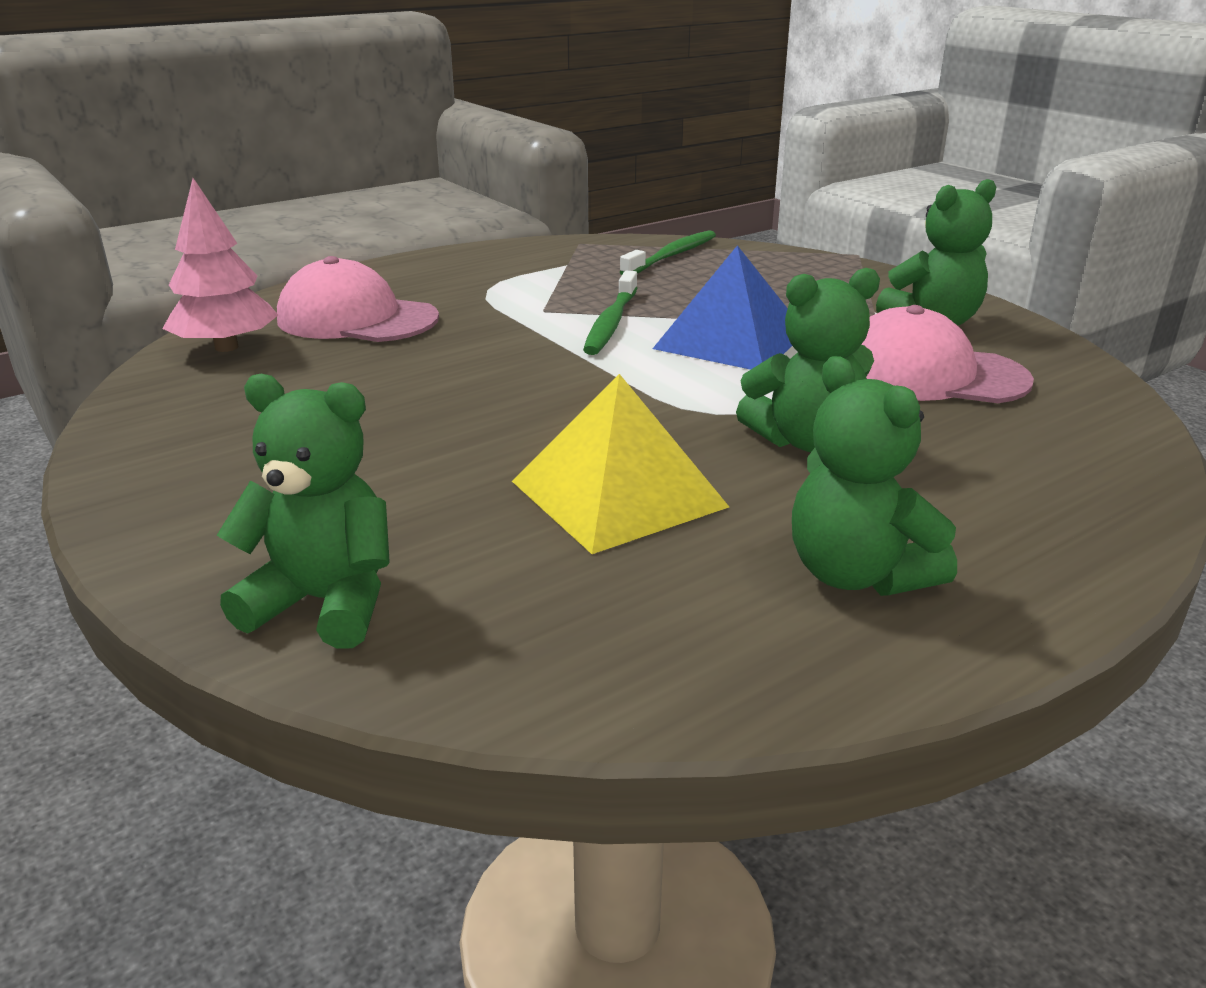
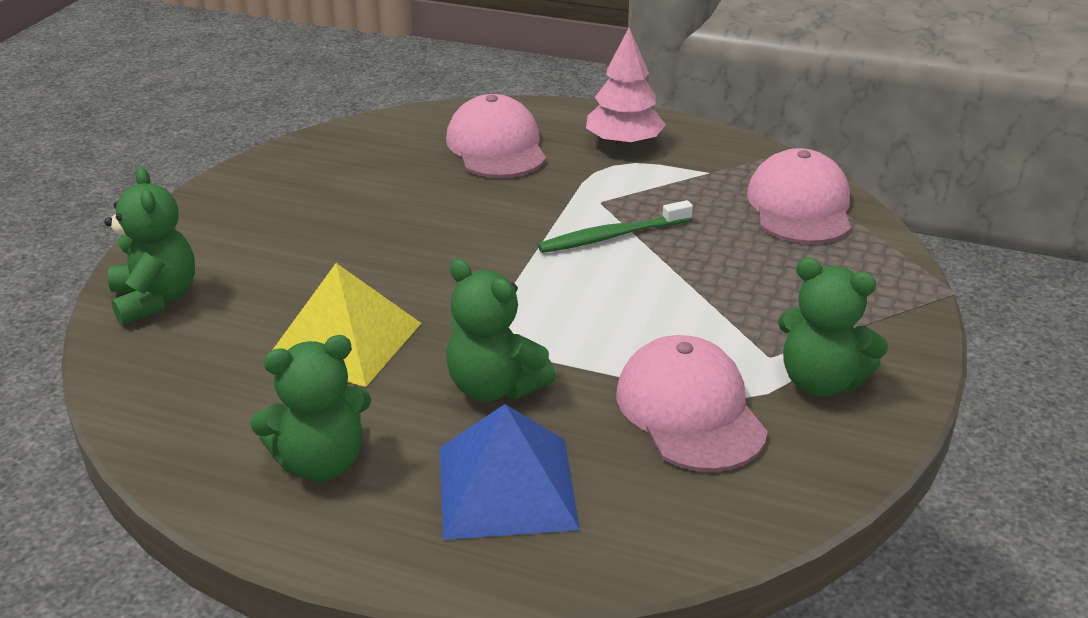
camera: 55 degrees right, 5 degrees up
(227, 347) = (403, 131): pink tree -> pink tree (624, 143)
(672, 256) = (800, 206): green toothbrush -> pink cap
(731, 340) = (644, 297): blue pyramid -> blue pyramid (507, 487)
(857, 574) = (321, 462): green teddy bear -> green teddy bear turned 135 degrees counterclockwise

